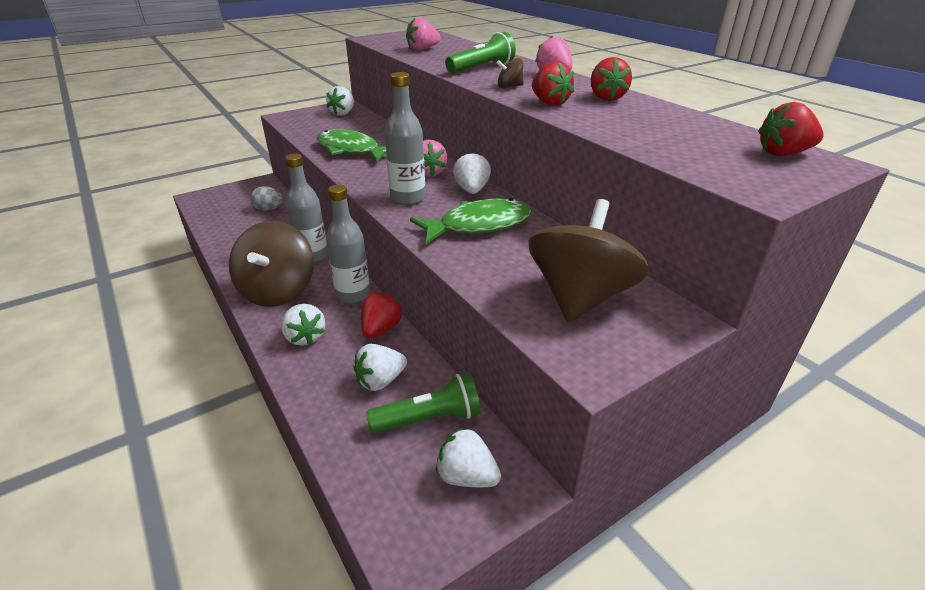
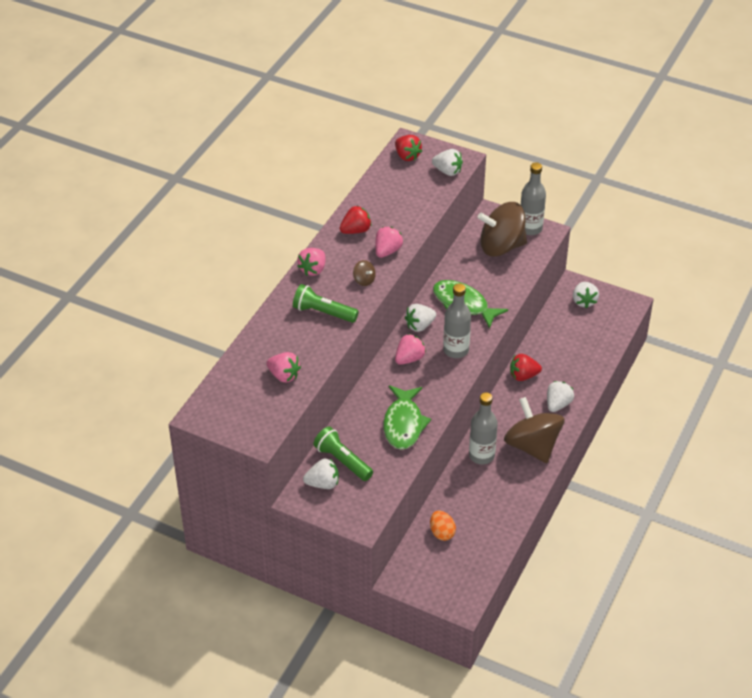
camera: 120 degrees left, 10 degrees up
(269, 209) = (442, 533): grey egg -> orange egg
(278, 291) = (532, 446): brown spinning top -> brown spinning top turned 90 degrees counterclockwise
(353, 294) = (504, 407): grey bottle -> grey bottle (530, 228)
(380, 381) = (560, 355): white strawberry -> white strawberry (447, 171)
(429, 418) = (566, 326): green flashlight -> green flashlight (342, 461)
(549, 103) = (387, 251): red strawberry -> pink strawberry

